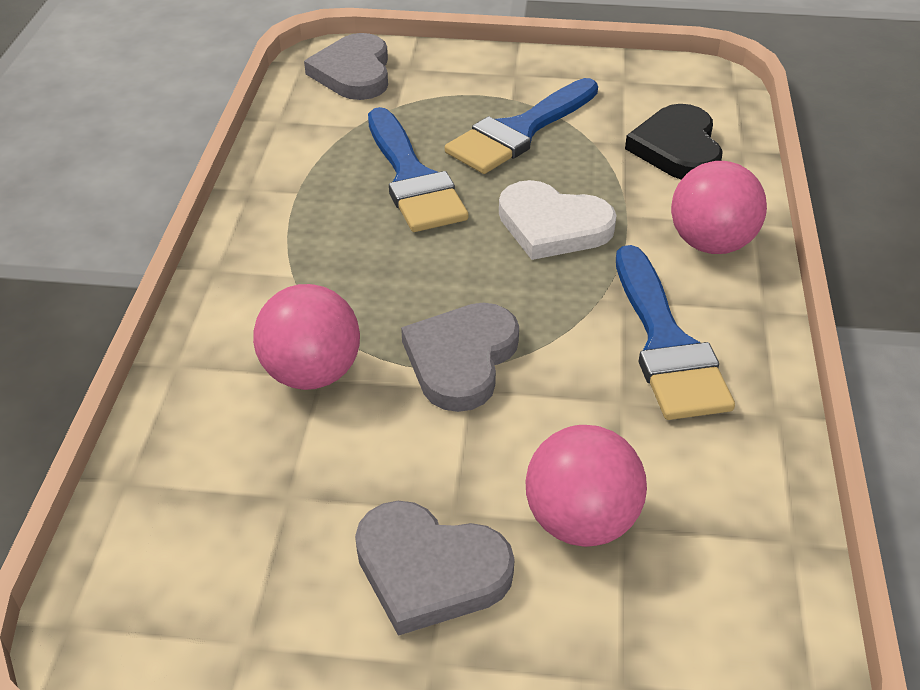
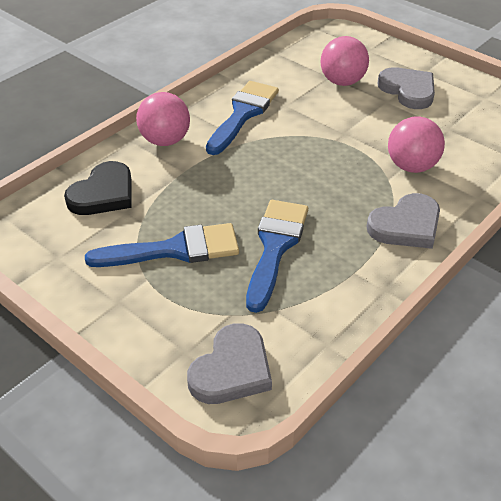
camera: 145 degrees left, 0 degrees up
(461, 359) = (337, 144): grey heart -> grey heart (406, 225)
(552, 226) = (228, 182): white heart -> none

